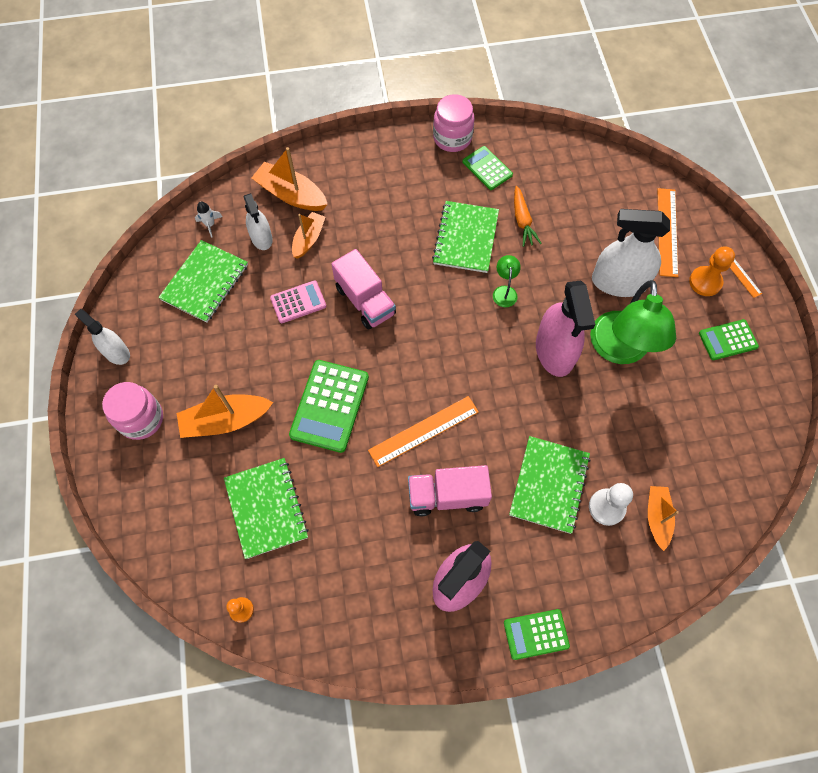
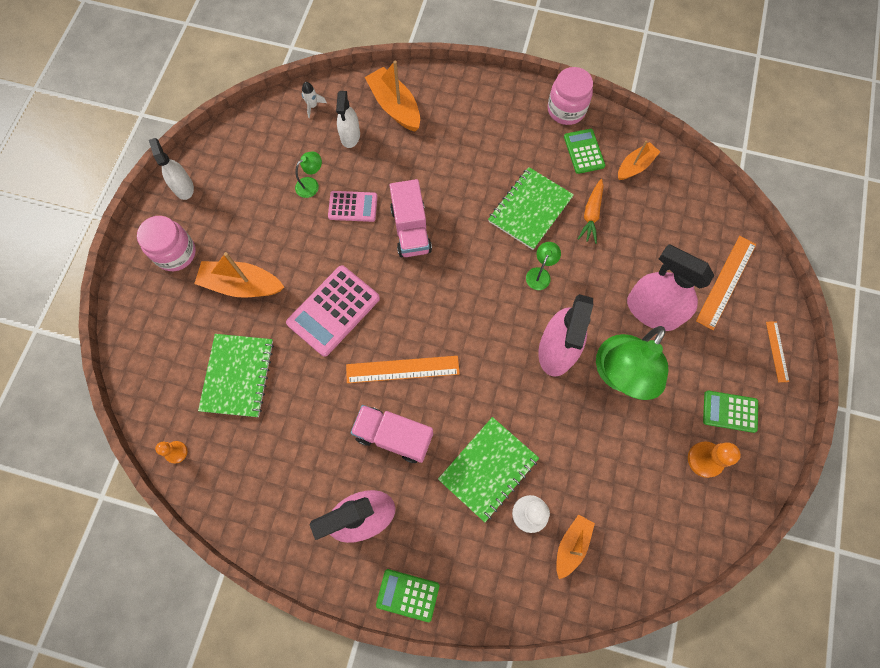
camera: 25 degrees right, 5 degrees up
(205, 282) = (283, 156): green notebook -> none
(246, 298) = (311, 184): none -> green lamp
(308, 239) = (390, 153): orange boat -> orange boat (635, 166)
(329, 406) = (333, 310): green calculator -> pink calculator
(619, 282) = (652, 311): white spray bottle -> pink spray bottle
(705, 282) = (737, 346): orange pawn -> orange pawn (705, 459)

